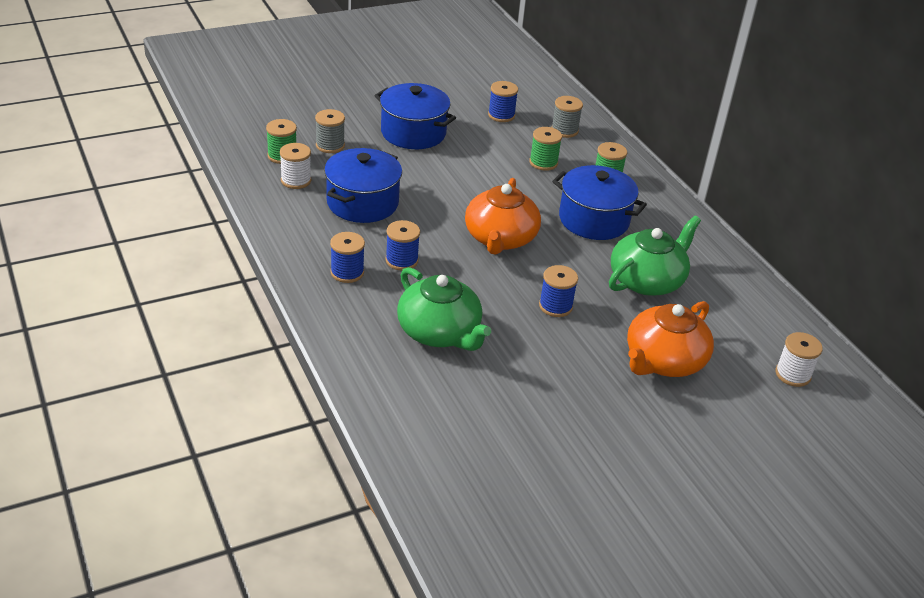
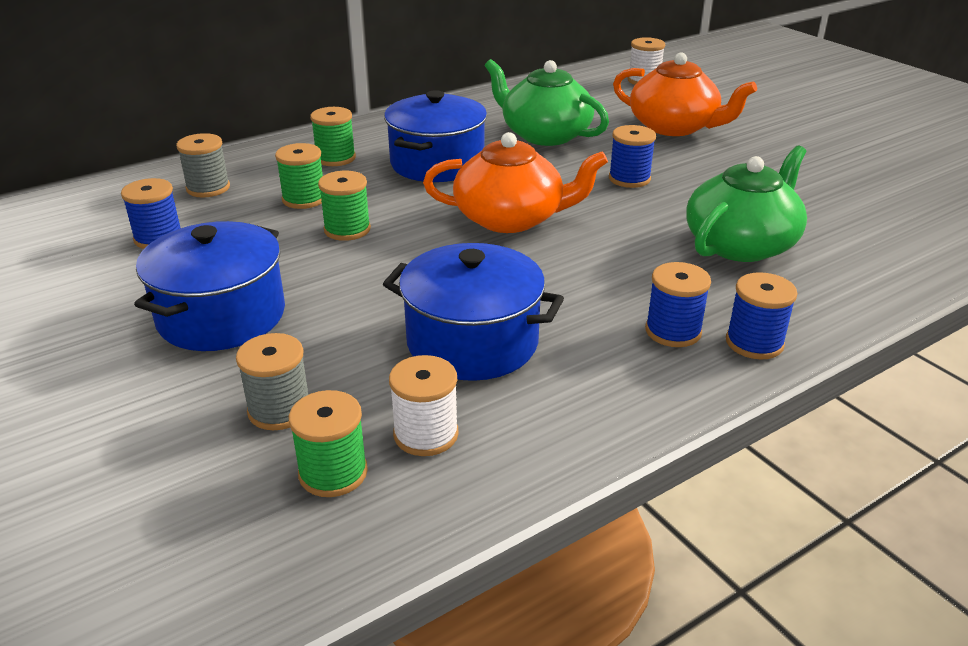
camera: 95 degrees left, 5 degrees down
(401, 260) = (610, 287): blue spool -> blue spool (754, 343)
(498, 175) = (347, 229): none -> green spool

